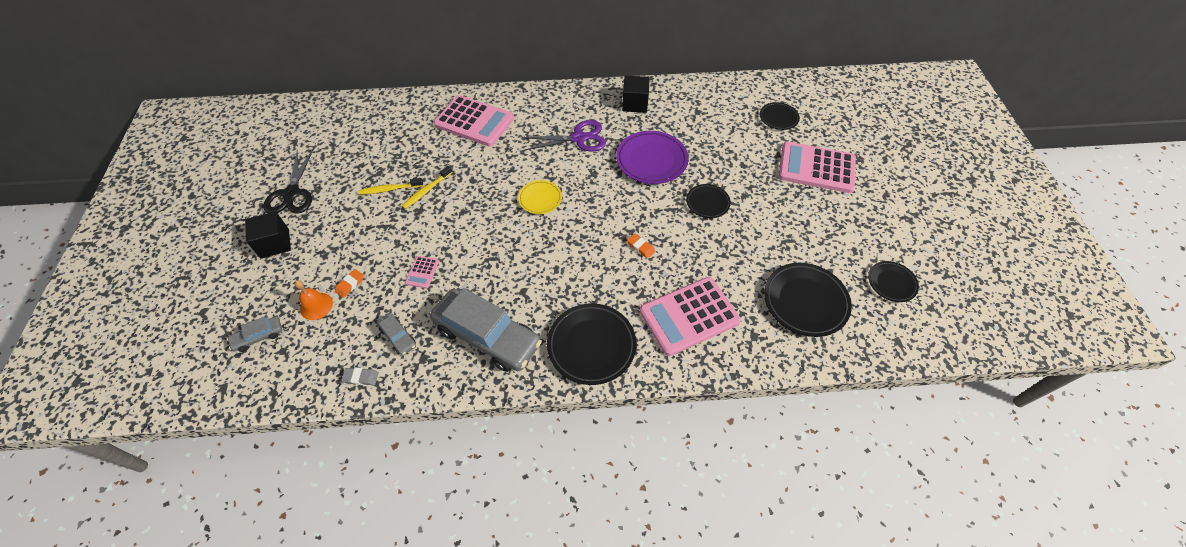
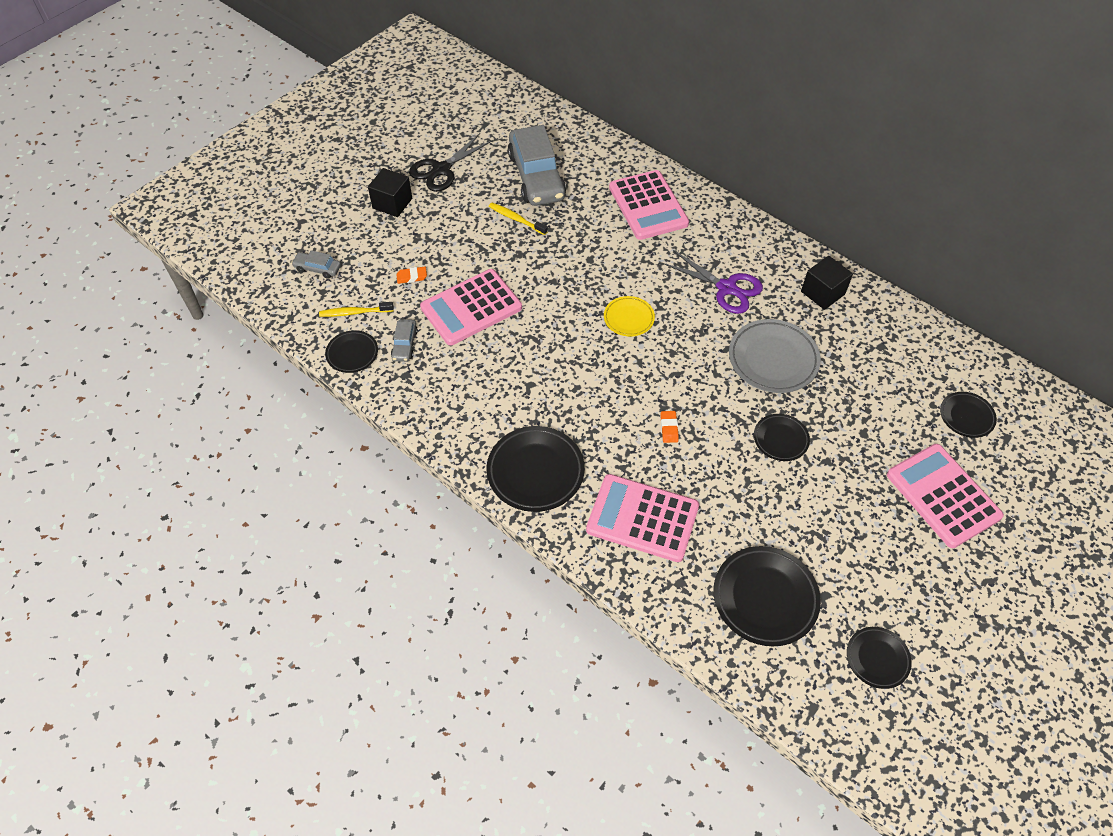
camera: 45 degrees right, 0 degrees up
(316, 306) = (374, 275): orange bell -> none
(361, 377) = (352, 353): grey eraser -> black plate
(422, 272) = (471, 308): pink calculator -> pink calculator, size x2.37
(427, 190) = (543, 241): yellow toothbrush -> yellow toothbrush (355, 312)
(487, 336) = (466, 397): grey car -> grey car (536, 176)
(651, 160) = (773, 359): purple plate -> grey plate

